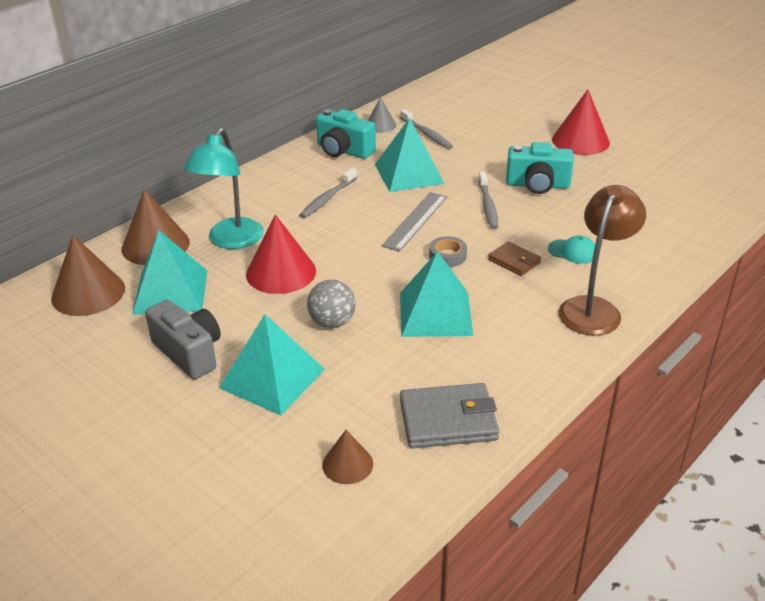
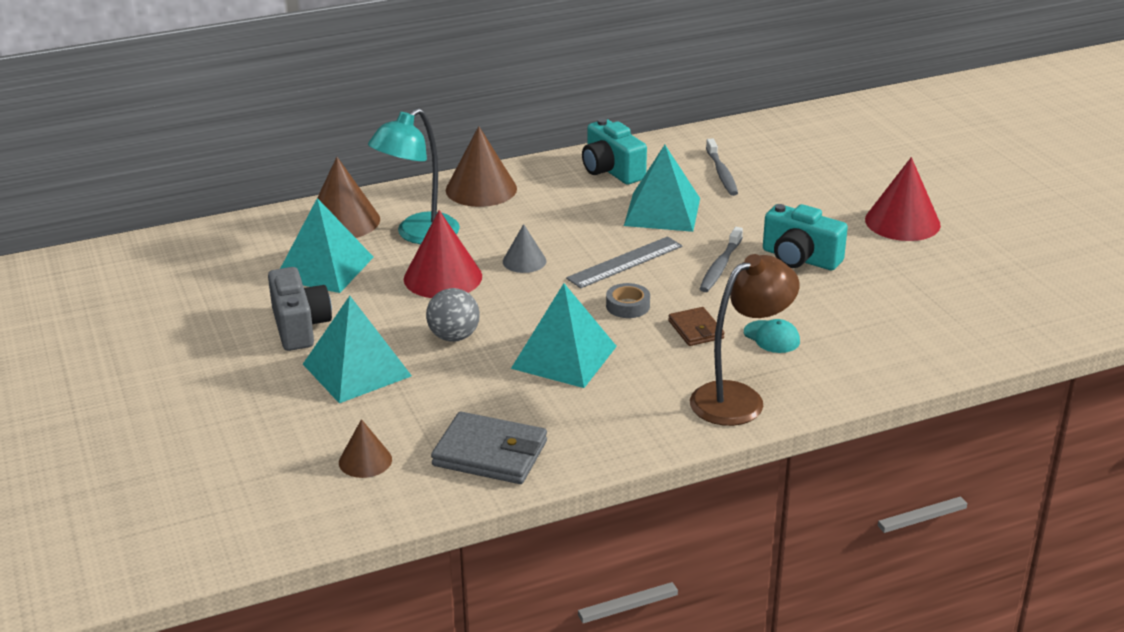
camera: 25 degrees right, 5 degrees down
(88, 293) = (249, 249): brown cone -> brown cone (481, 189)
(328, 198) = (551, 217): grey toothbrush -> none
(380, 125) = (677, 152): grey cone -> grey cone (524, 261)

